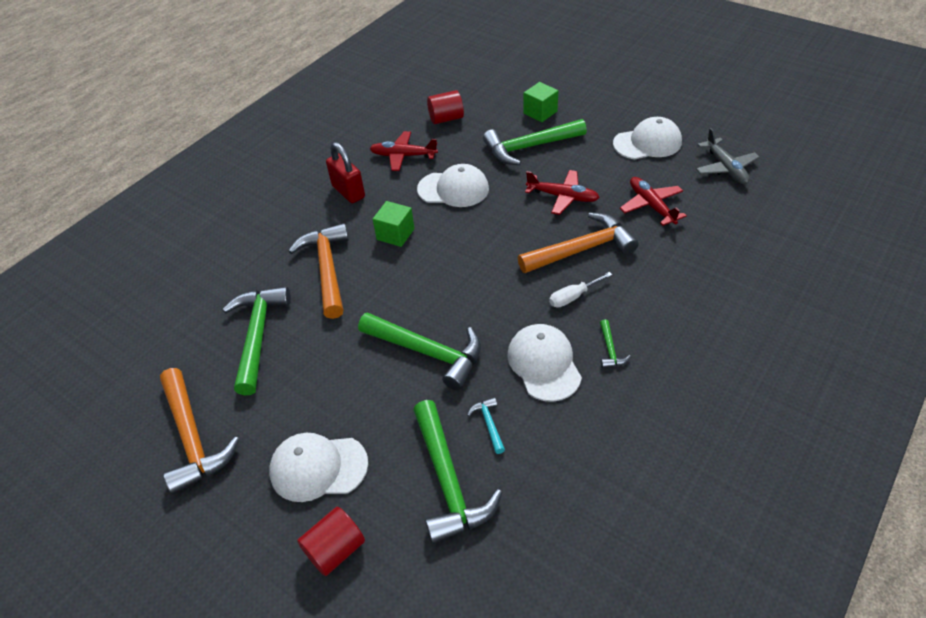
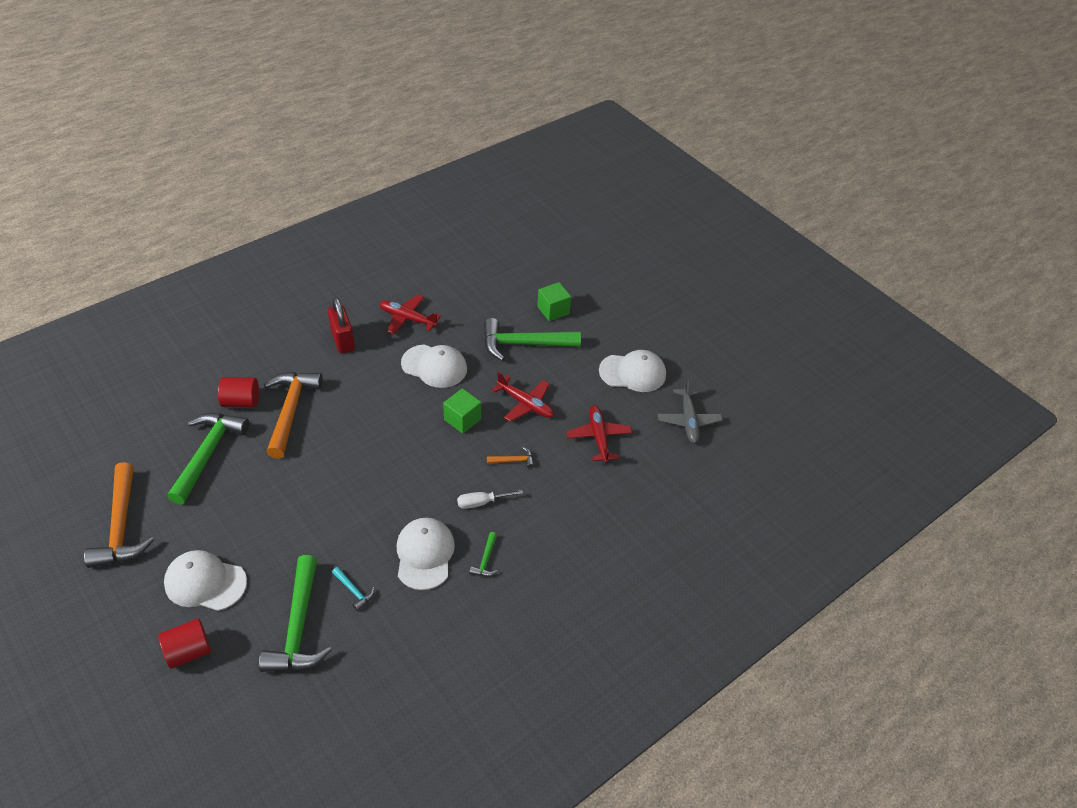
camera: 10 degrees right, 0 degrees up
(395, 234) = (363, 395): green cube -> green cube (462, 419)
(427, 352) = (336, 513): green hammer -> none
(446, 119) = (464, 291): red cylinder -> red cylinder (241, 402)
(489, 424) = (354, 591): turquoise hammer -> turquoise hammer turned 135 degrees clockwise
(581, 249) = (513, 461): orange hammer -> orange hammer, size x0.43

